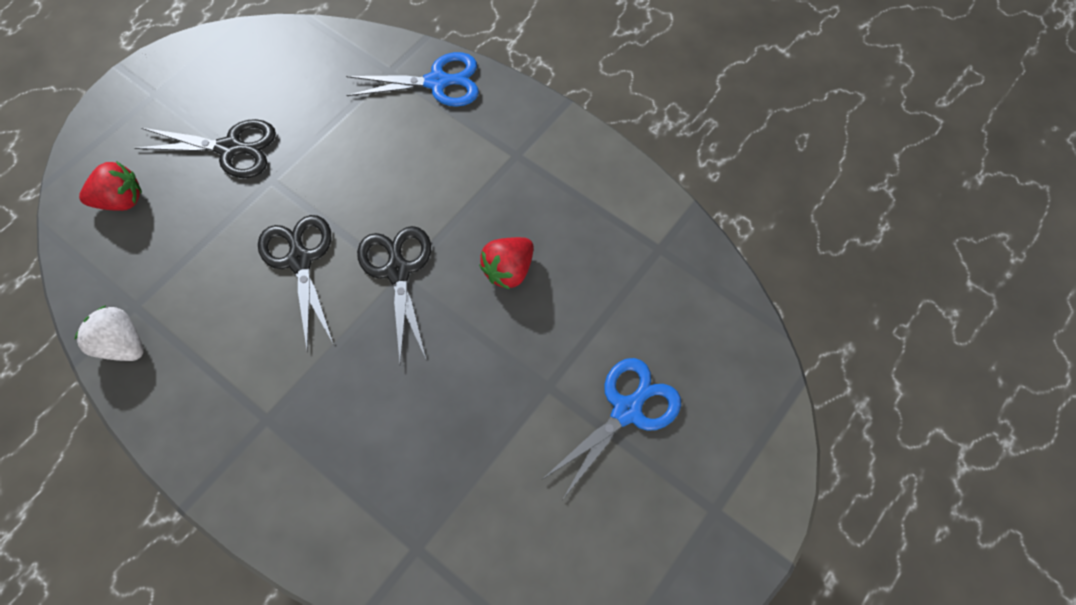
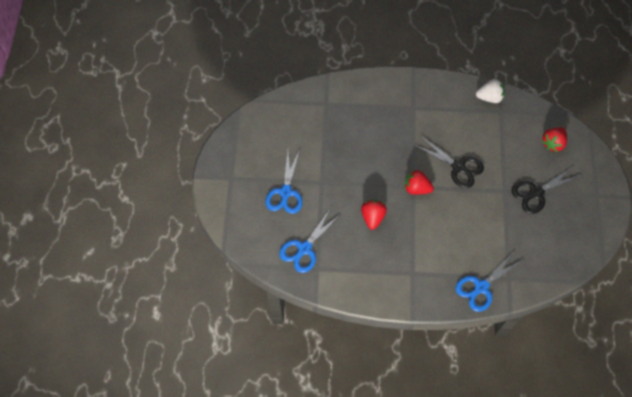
camera: 145 degrees right, 0 degrees up
(397, 270) = (416, 188): black scissors -> red strawberry
(660, 291) = (304, 249): none -> blue scissors

